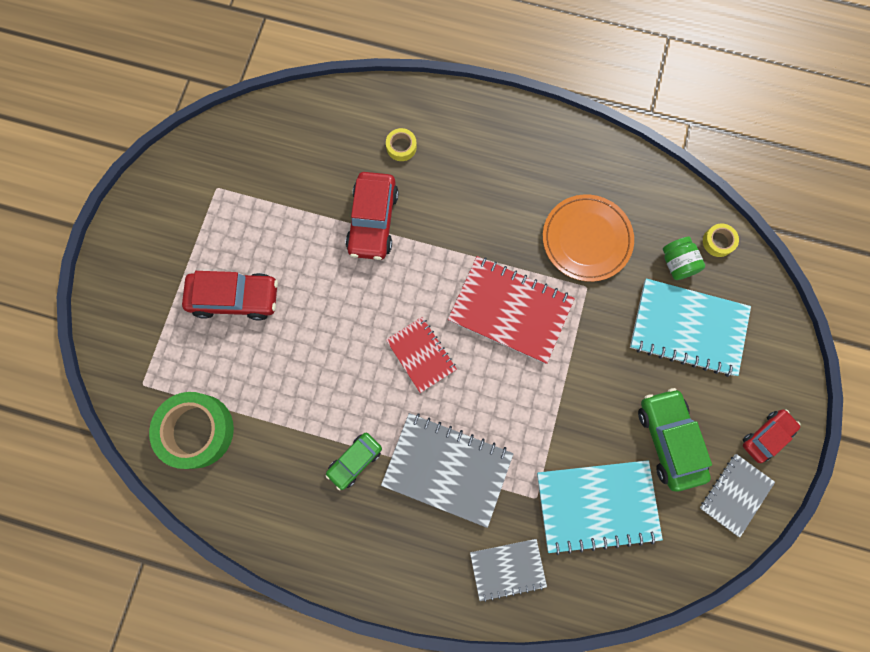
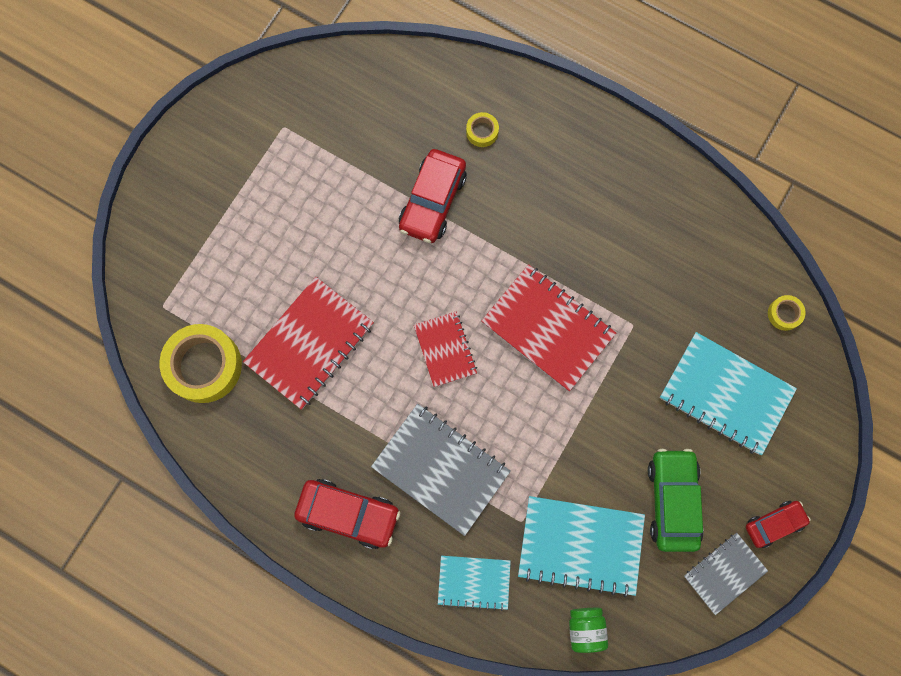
camera: 15 degrees right, 0 degrees up
(196, 431) = (204, 366): green tape -> yellow tape
(235, 298) = (274, 244): red car -> red car (348, 514)
(293, 383) = (310, 344): none -> red notebook
(355, 461) = (351, 437): green car -> none
(507, 569) = (474, 582): grey notebook -> turquoise notebook
(586, 239) = (647, 276): orange plate -> none
(677, 263) = (734, 325): green jar -> green jar (585, 628)

